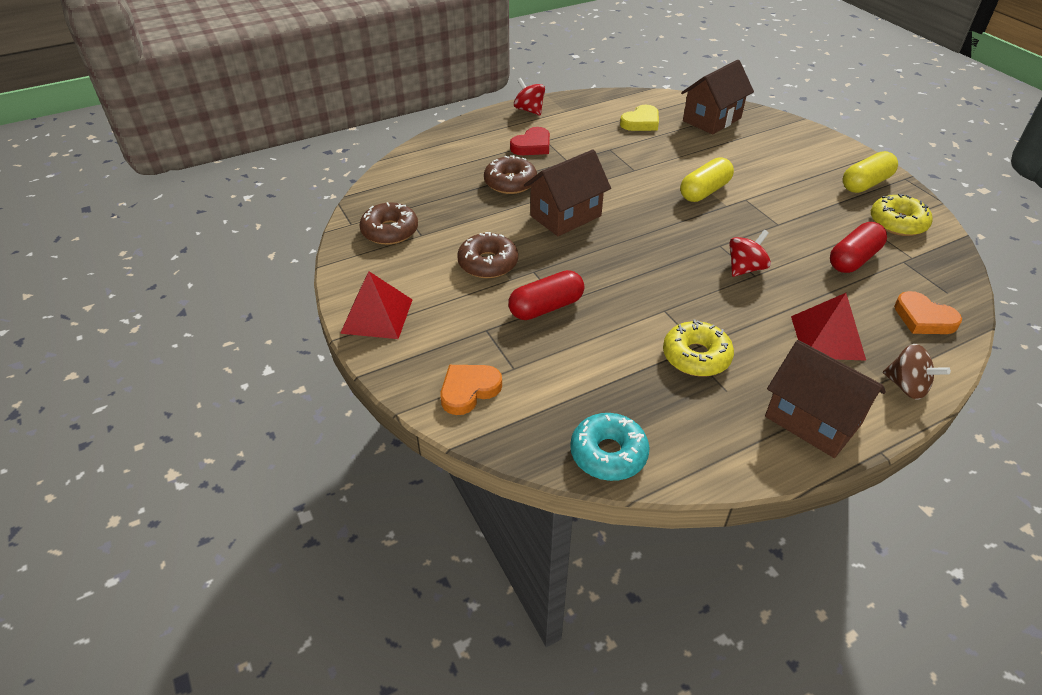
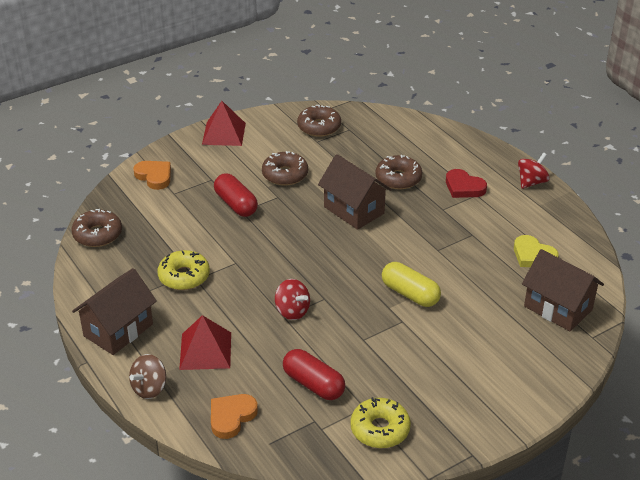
camera: 85 degrees right, 5 degrees down
(608, 454) = (97, 234): turquoise donut -> brown donut
(865, 183) = (452, 417): yellow capsule -> none

